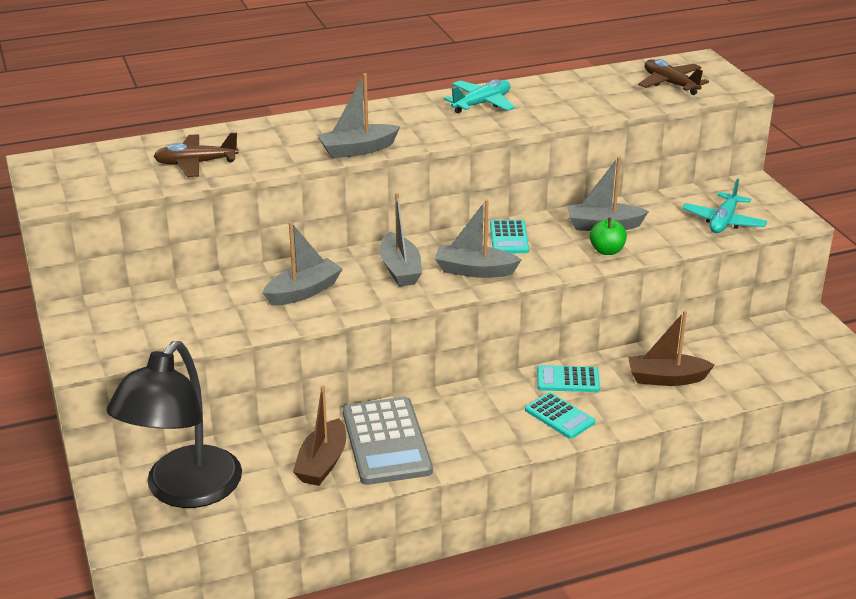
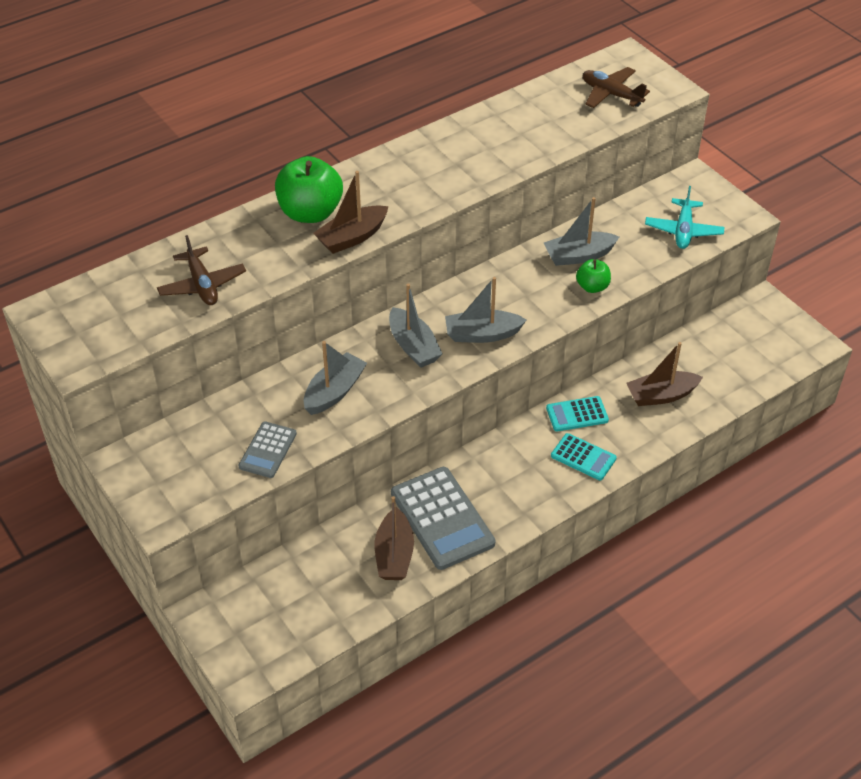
camera: 15 degrees left, 15 degrees up
(184, 491) = (282, 613): black lamp -> none
(195, 163) = (202, 285): brown plane -> brown plane turned 90 degrees counterclockwise
(214, 325) = (268, 450): none -> grey calculator
(327, 128) = (310, 213): none -> green apple
(357, 150) = (352, 237): grey boat -> brown boat
(482, 104) = (445, 152): turquoise plane -> none
(509, 238) = (498, 287): turquoise calculator -> none

